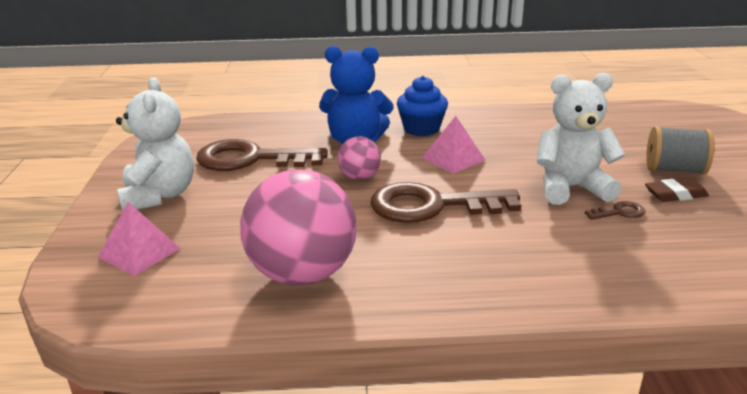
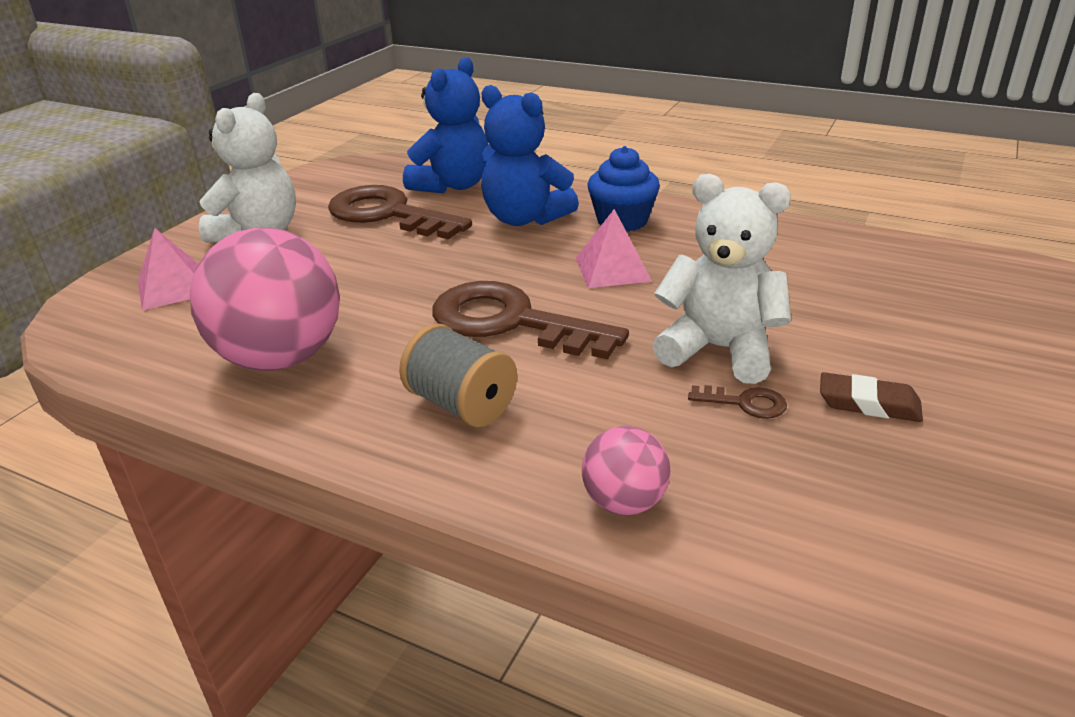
camera: 30 degrees right, 5 degrees up
(274, 130) = (452, 185): none -> blue teddy bear
(359, 177) = (473, 264): pink ball -> pink ball (624, 502)
(674, 170) = (918, 367): grey spool -> grey spool (461, 405)

